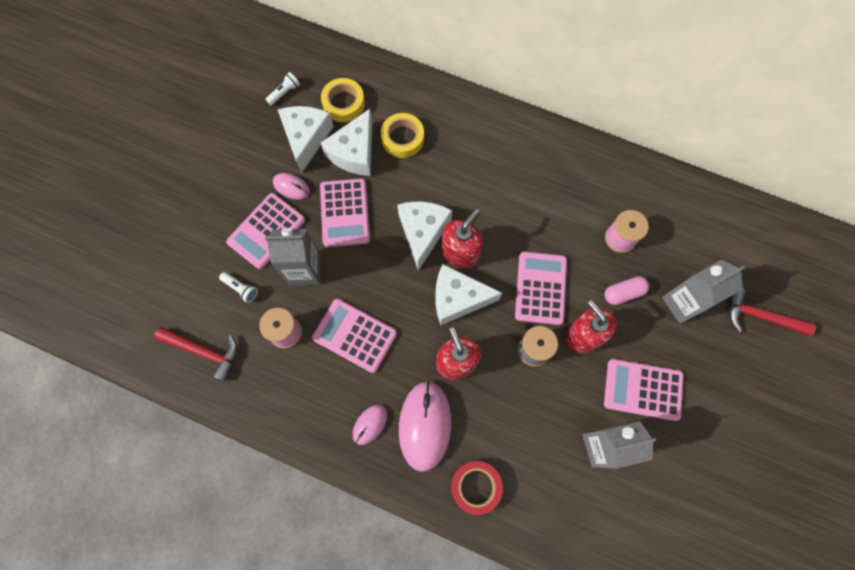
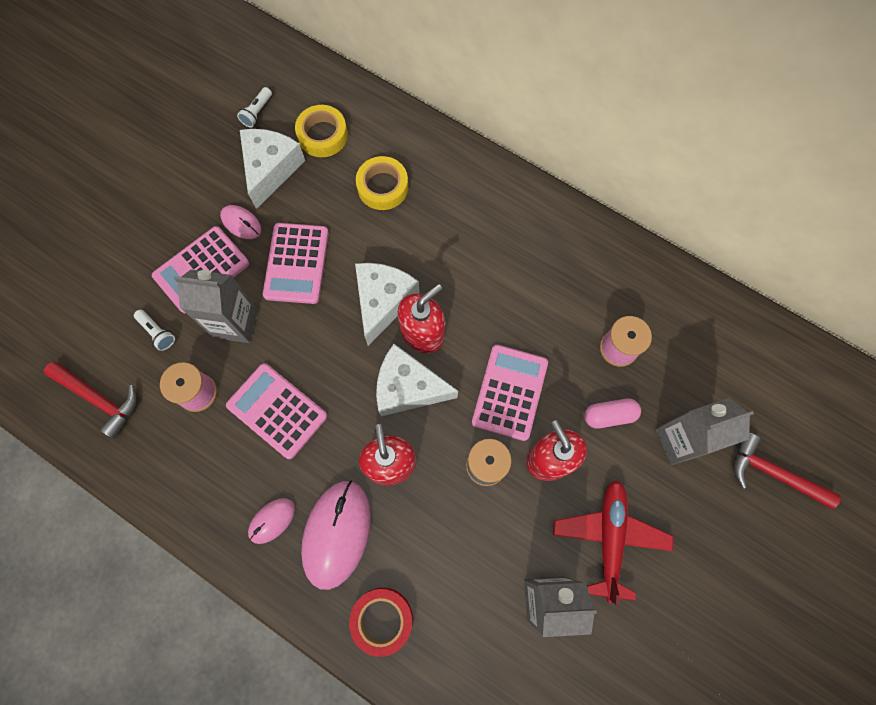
camera: 10 degrees right, 0 degrees up
(284, 92) = (257, 112): white flashlight -> white flashlight turned 150 degrees clockwise
(354, 152) = (323, 194): white cheese -> none
(642, 389) = (609, 538): pink calculator -> red plane

